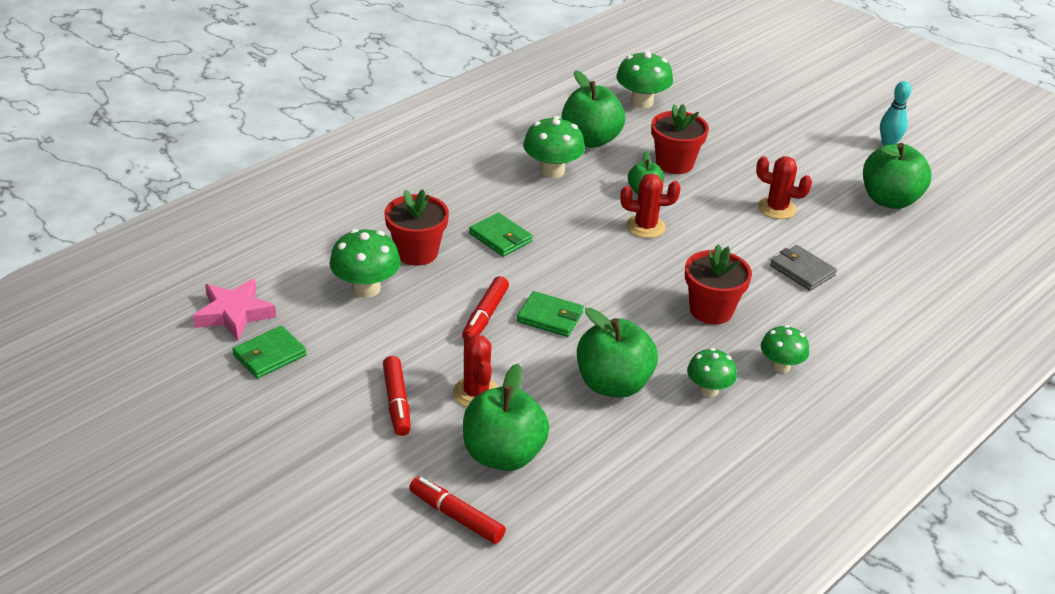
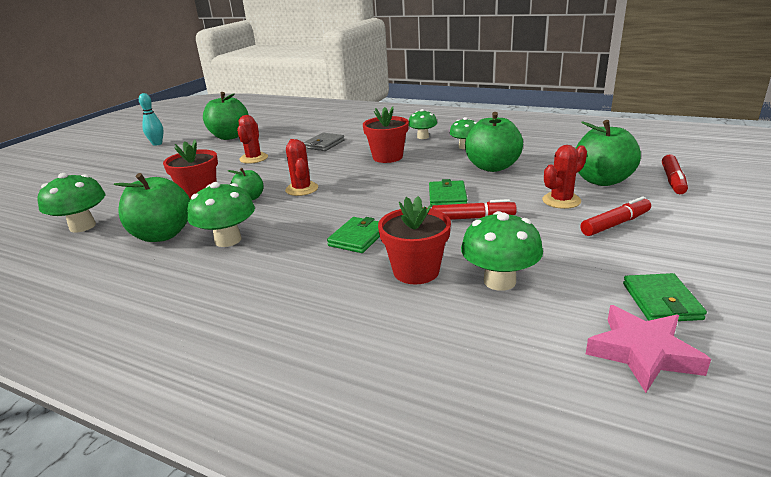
camera: 105 degrees left, 10 degrees down
(269, 355) = (661, 301): green wallet -> green wallet turned 60 degrees clockwise

